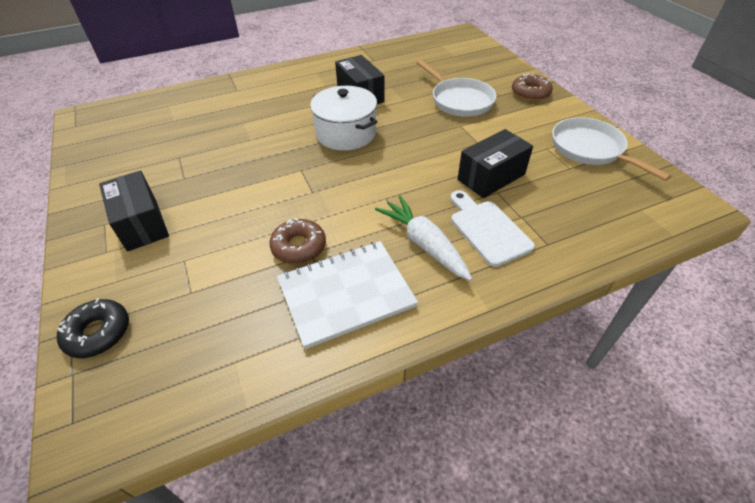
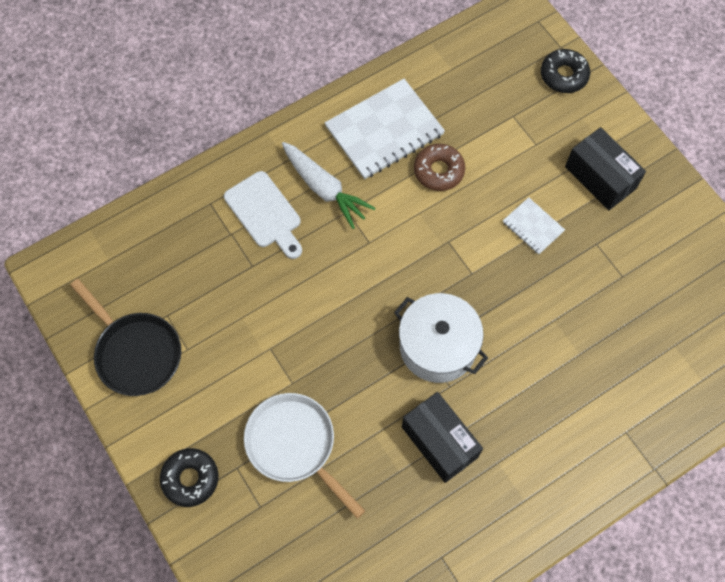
camera: 170 degrees right, 20 degrees up
(231, 194) = (533, 227): none -> white notebook
(491, 177) = (257, 288): black box -> none
(530, 93) = (190, 479): brown donut -> black donut
(590, 149) = (136, 352): white pan -> black pan

